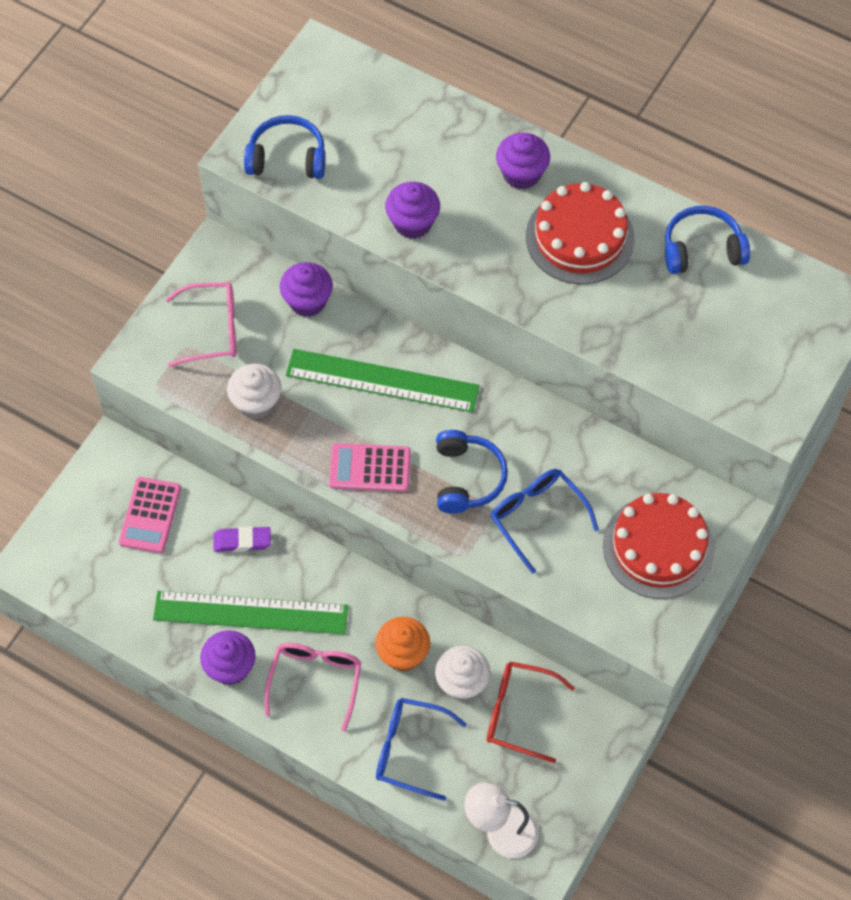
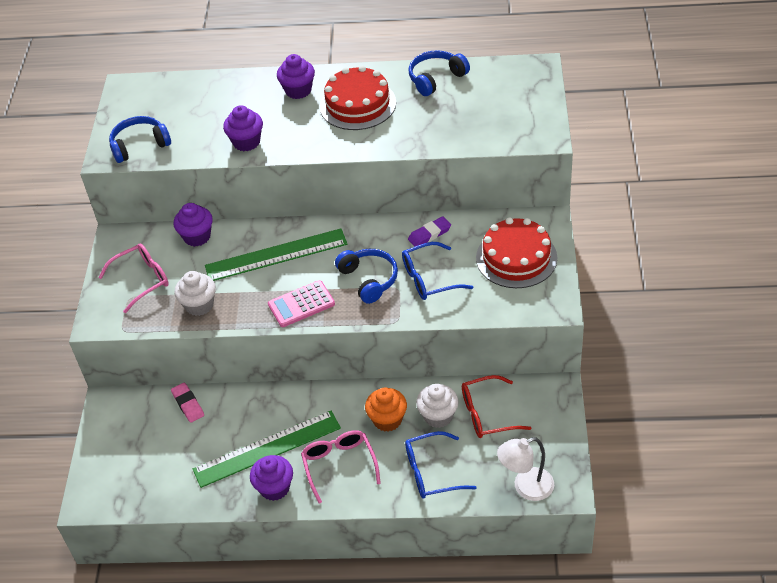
camera: 25 degrees left, 15 degrees down
(150, 515) = (158, 427): pink calculator -> none
(197, 503) = (188, 404): none -> pink eraser
(242, 541) = (233, 410): purple eraser -> purple eraser (429, 234)
(537, 517) = (429, 279): blue glasses -> blue glasses turned 45 degrees counterclockwise

